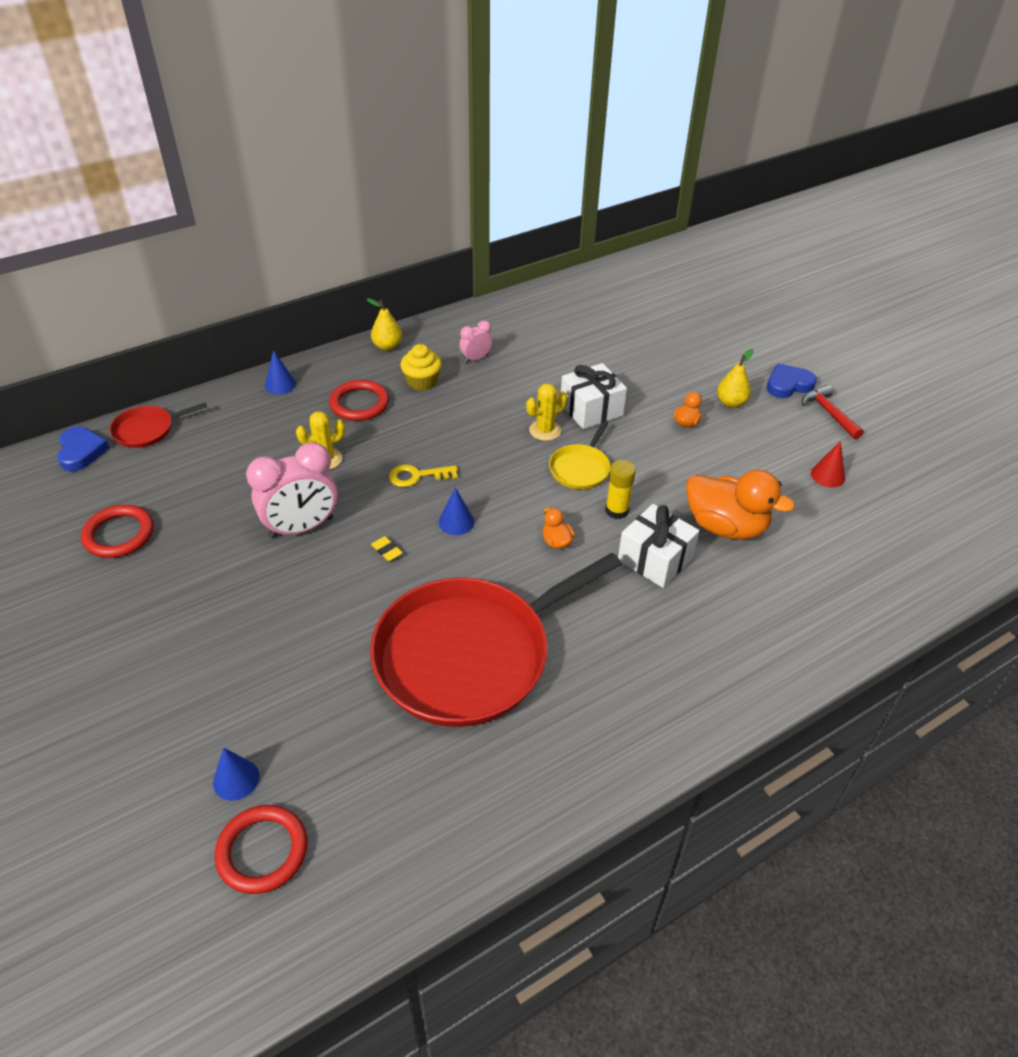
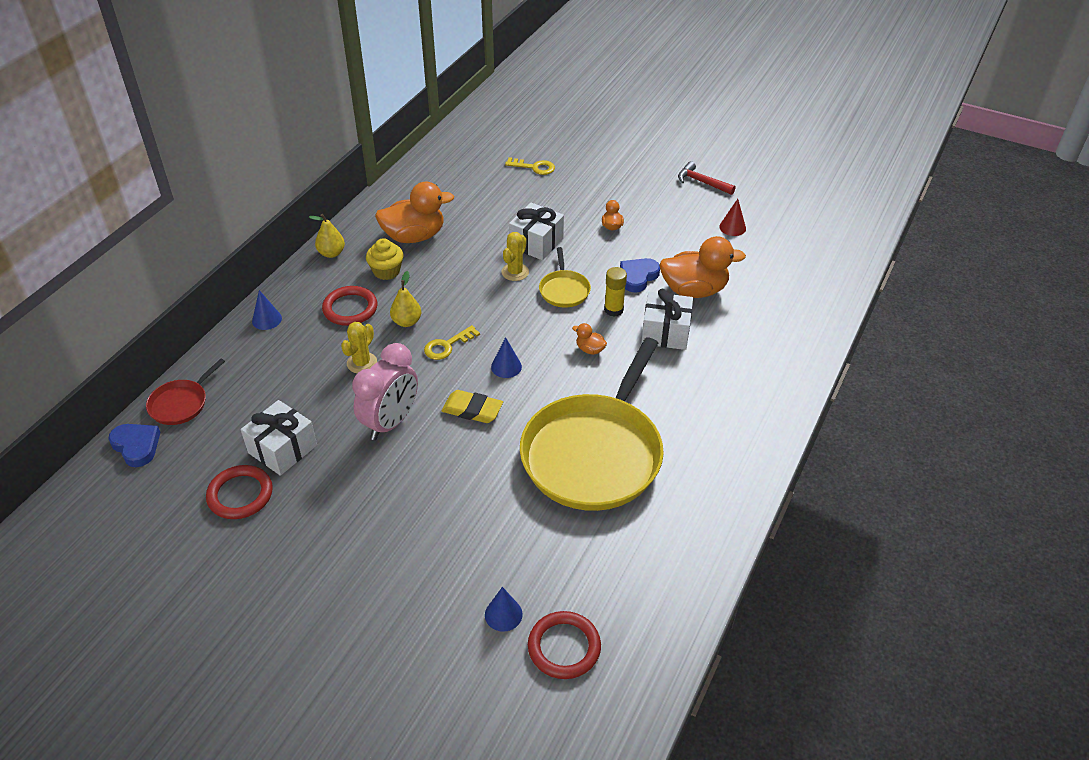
camera: 30 degrees left, 0 degrees up
(189, 509) = (282, 449): none -> white gift
(386, 550) = (472, 410): yellow eraser -> yellow eraser, size x1.92
(470, 655) = (594, 453): red pan -> yellow pan
(476, 358) = (414, 236): pink clock -> orange duck
(651, 334) = (534, 167): none -> yellow key
(731, 402) = (631, 199): yellow pear -> yellow pear (406, 322)
(788, 385) = (660, 171): blue heart -> blue heart (638, 277)

